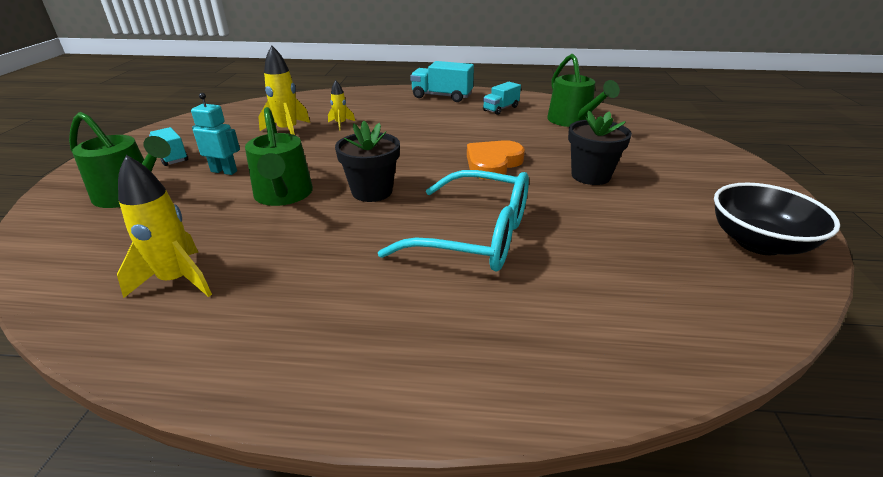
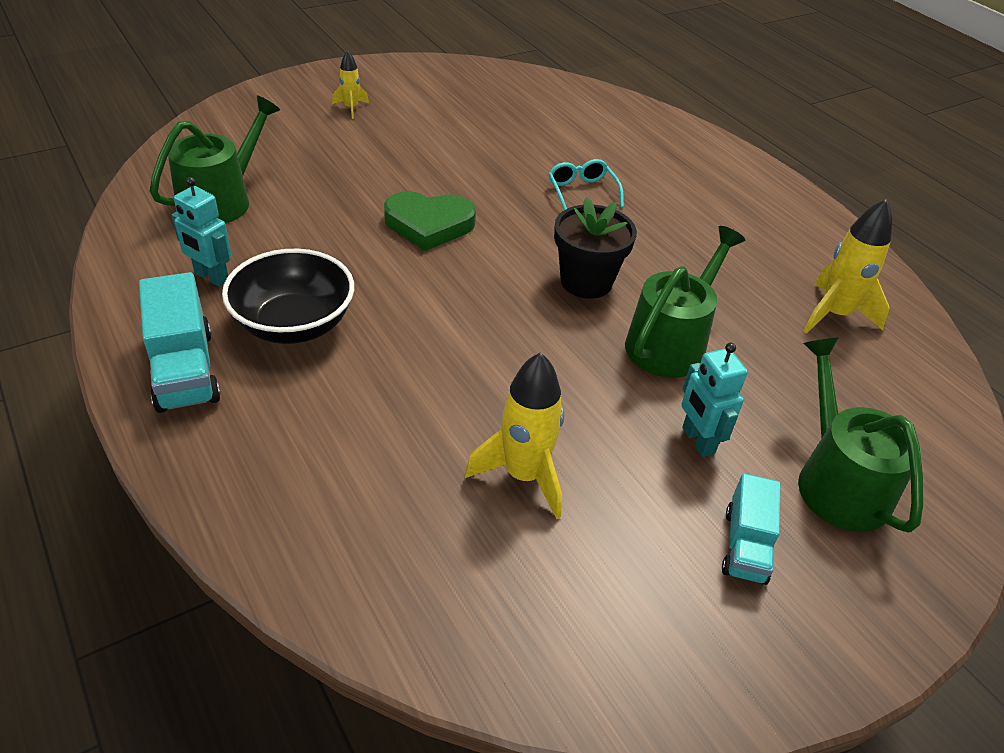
camera: 130 degrees left, 10 degrees up
(341, 124) = (435, 427): yellow rocket -> yellow rocket (351, 108)
(476, 236) = (581, 192): turquoise glasses -> turquoise glasses, size x0.47
(493, 164) = (429, 224): orange heart -> green heart
(500, 109) = (211, 277): turquoise truck -> turquoise robot
(590, 176) = (395, 159): black flower pot -> none
(758, 243) = (441, 79): black bowl -> black bowl (294, 324)

